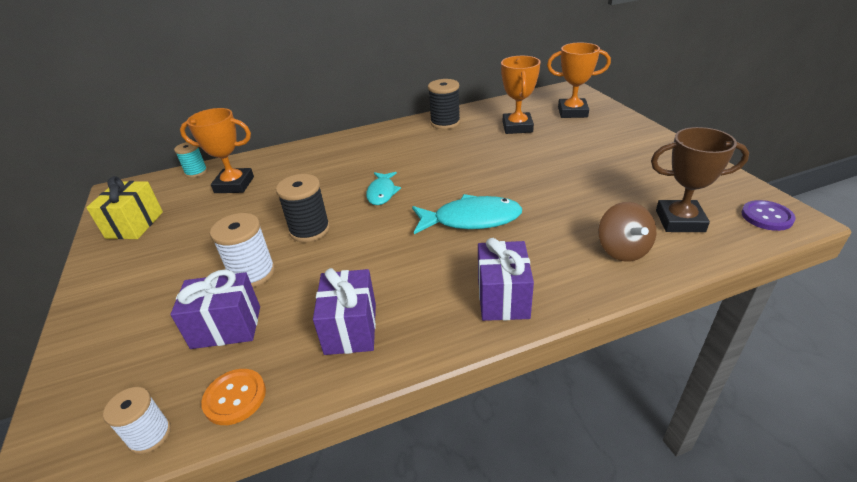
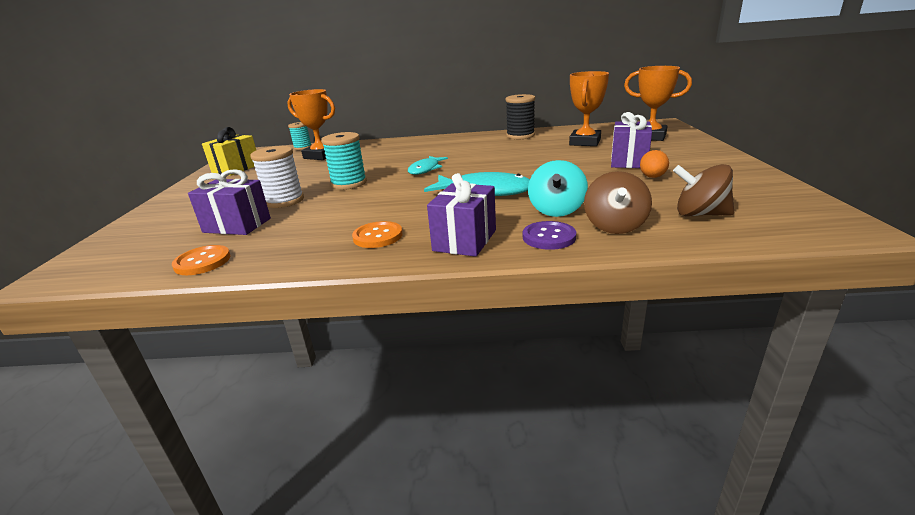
camera: 20 degrees right, 10 degrees down
(150, 435) = (131, 270): white spool -> none
(310, 230) = (349, 183): black spool -> turquoise spool
(351, 328) = (321, 239): purple gift -> purple gift (628, 161)
(410, 310) = (378, 236): none -> orange button
(558, 236) = (556, 210): none -> turquoise spinning top
(611, 174) = (652, 177): none -> orange egg
(680, 221) = (700, 214): brown trophy -> brown spinning top
(766, 217) = (814, 223): purple button -> purple button (549, 237)

